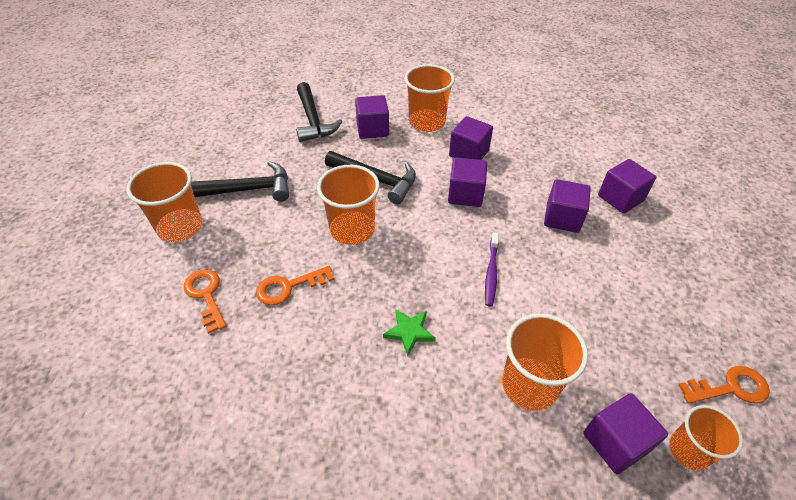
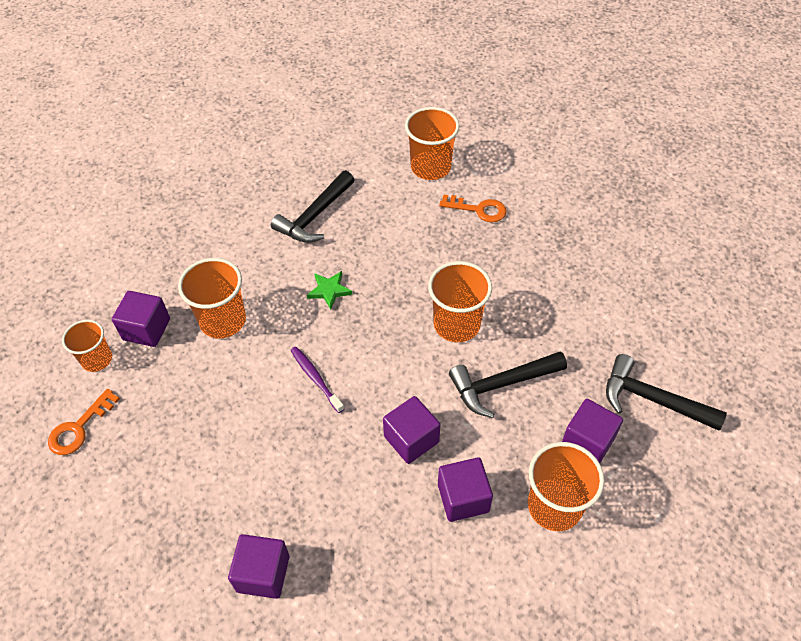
camera: 135 degrees right, 5 degrees up
(180, 227) = (568, 226): orange cup -> orange cup (430, 167)
(249, 189) = (577, 288): black hammer -> black hammer (315, 216)
(289, 287) = (439, 253): orange key -> none
(562, 218) = (302, 490): purple cube -> none

